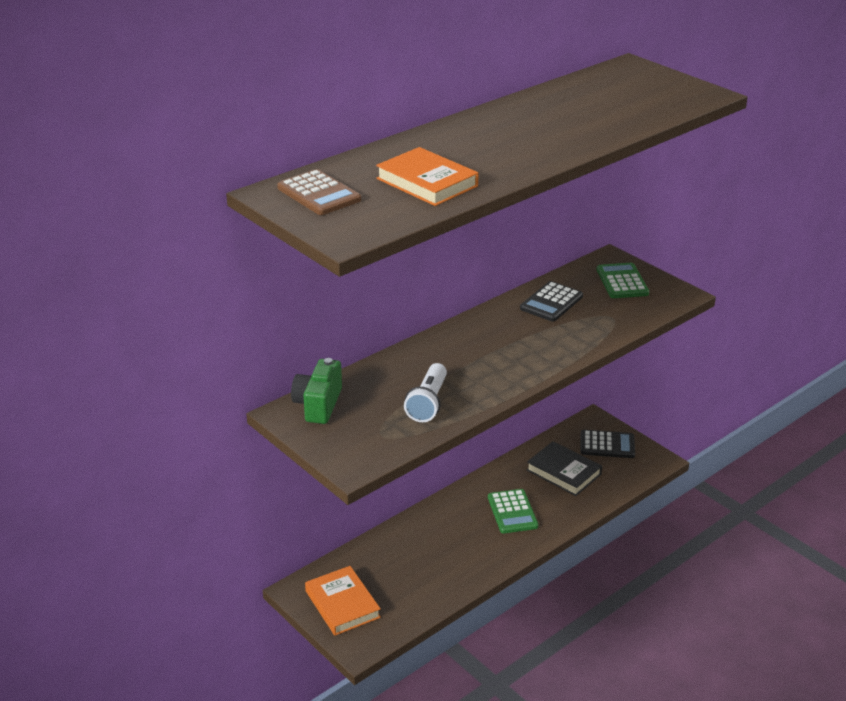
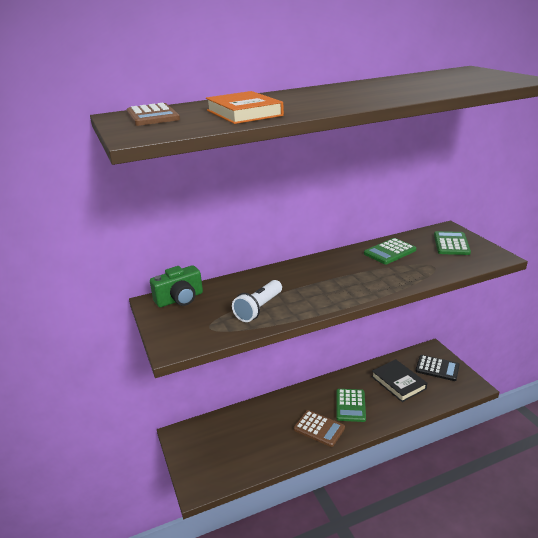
camera: 20 degrees right, 5 degrees down
(318, 404) = (180, 299): green camera -> green camera turned 150 degrees counterclockwise
(342, 604) = (202, 451): orange book -> none
(483, 547) = (319, 428): none -> brown calculator
(551, 302) = (390, 252): black calculator -> green calculator

